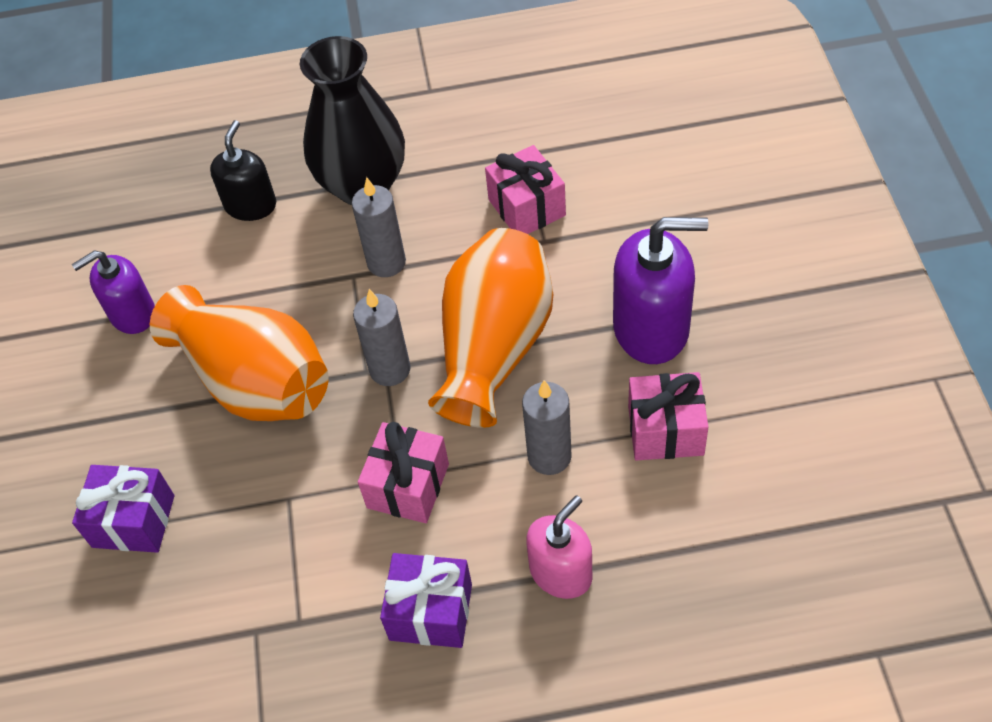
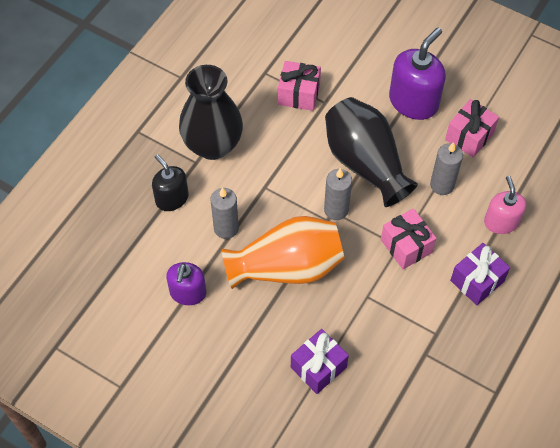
camera: 55 degrees left, 5 degrees up
(386, 262) = (271, 169): grey candle -> grey candle (226, 228)
(494, 348) = (365, 163): orange vase -> black vase

